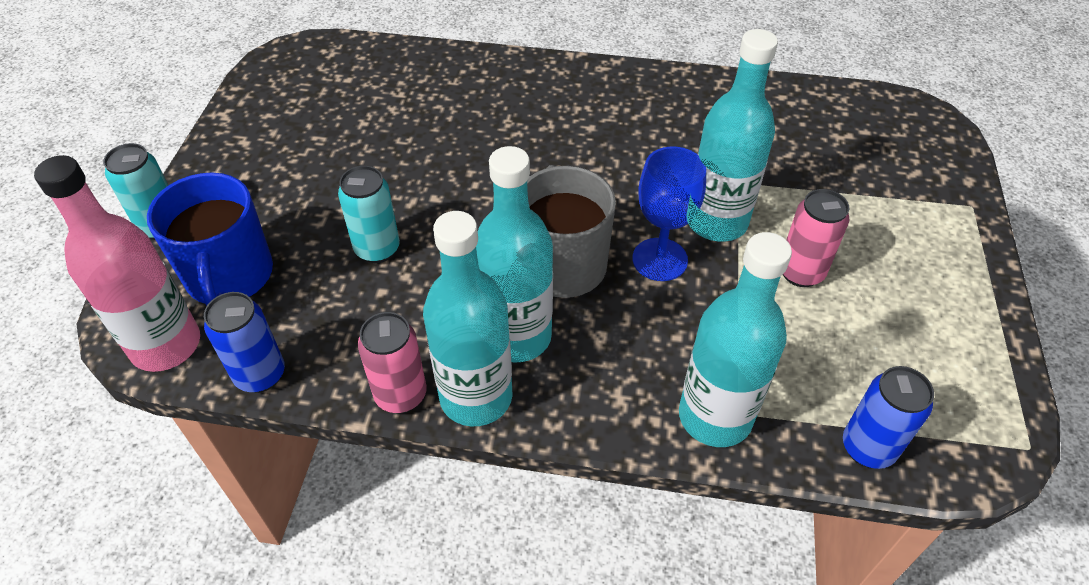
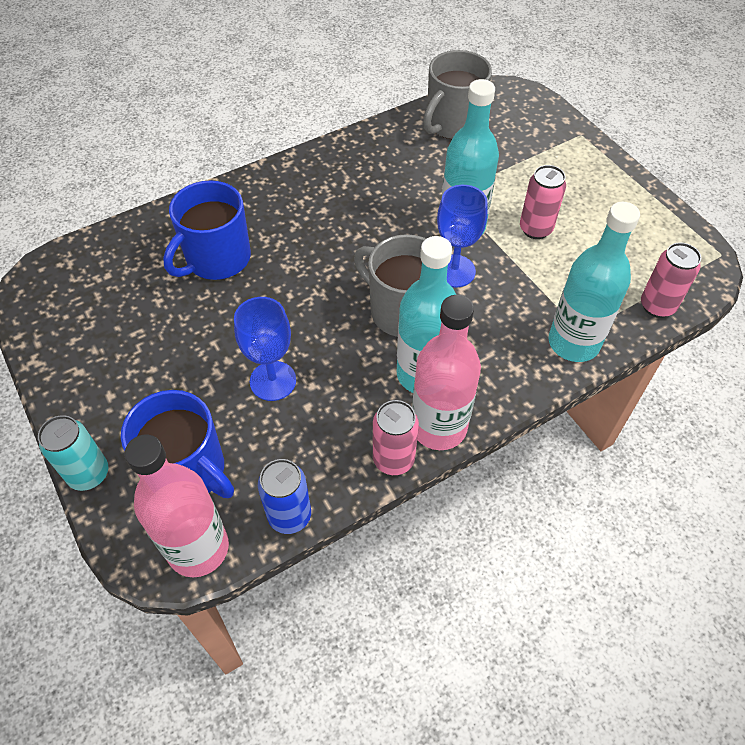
camera: 40 degrees left, 5 degrees up
(377, 249) = (273, 381): turquoise can -> blue goblet
(447, 116) = (217, 259): none -> blue mug
(476, 397) = (439, 427): turquoise bottle -> pink bottle
(818, 117) = (452, 124): none -> grey mug
(868, 448) = (657, 306): blue can -> pink can

